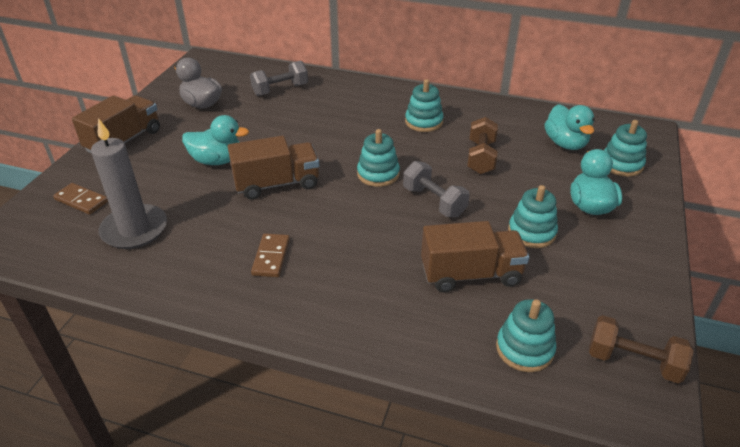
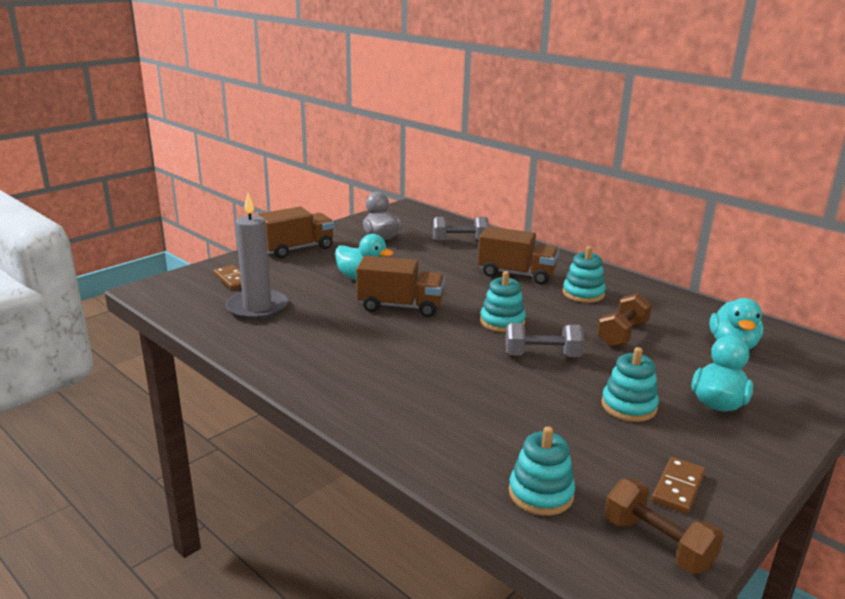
camera: 25 degrees right, 15 degrees down
(271, 257) = (353, 355): brown domino -> brown domino (678, 488)
(434, 201) = (542, 356): grey dumbbell -> grey dumbbell turned 75 degrees counterclockwise
(470, 274) = (533, 420): brown truck -> brown truck (516, 274)
(621, 164) = (789, 378): turquoise stacking toy -> none

